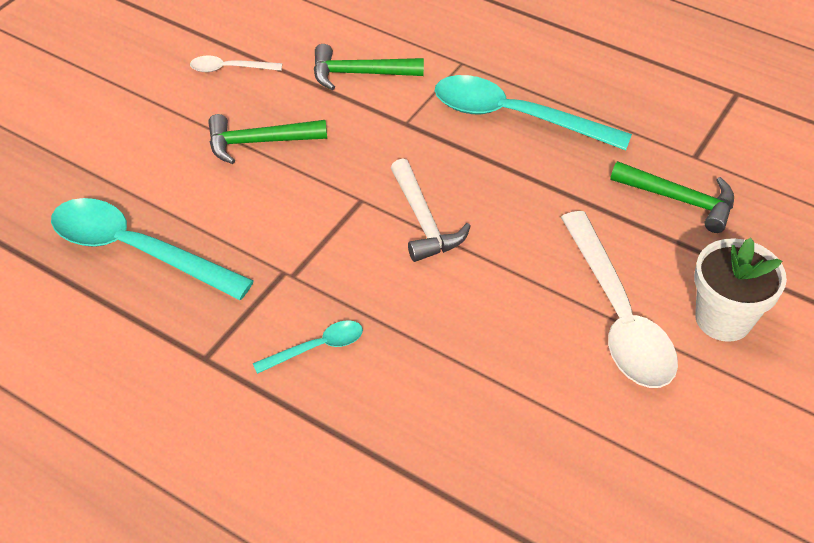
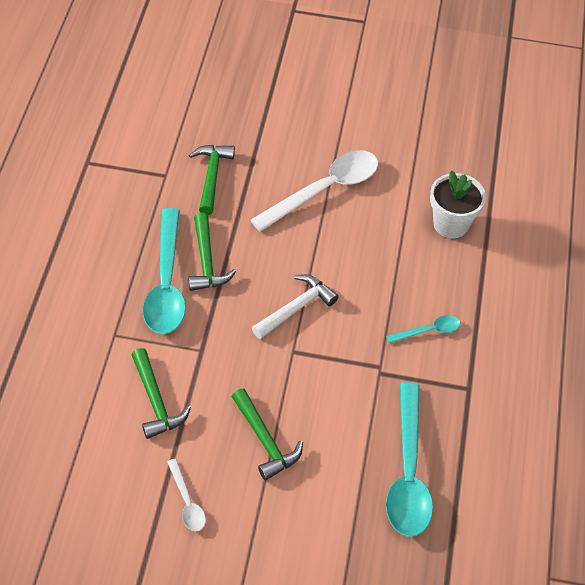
camera: 115 degrees left, 5 degrees up
(317, 347) = (428, 331): turquoise spoon -> turquoise spoon turned 120 degrees clockwise
(535, 158) = (206, 261): none -> green hammer
(723, 319) = (302, 142): white flower pot -> white flower pot (451, 224)

